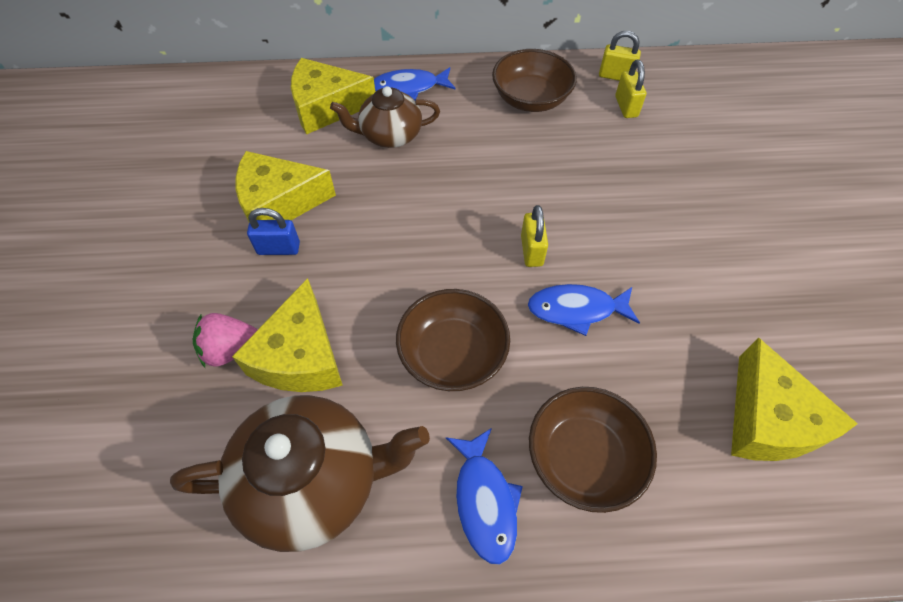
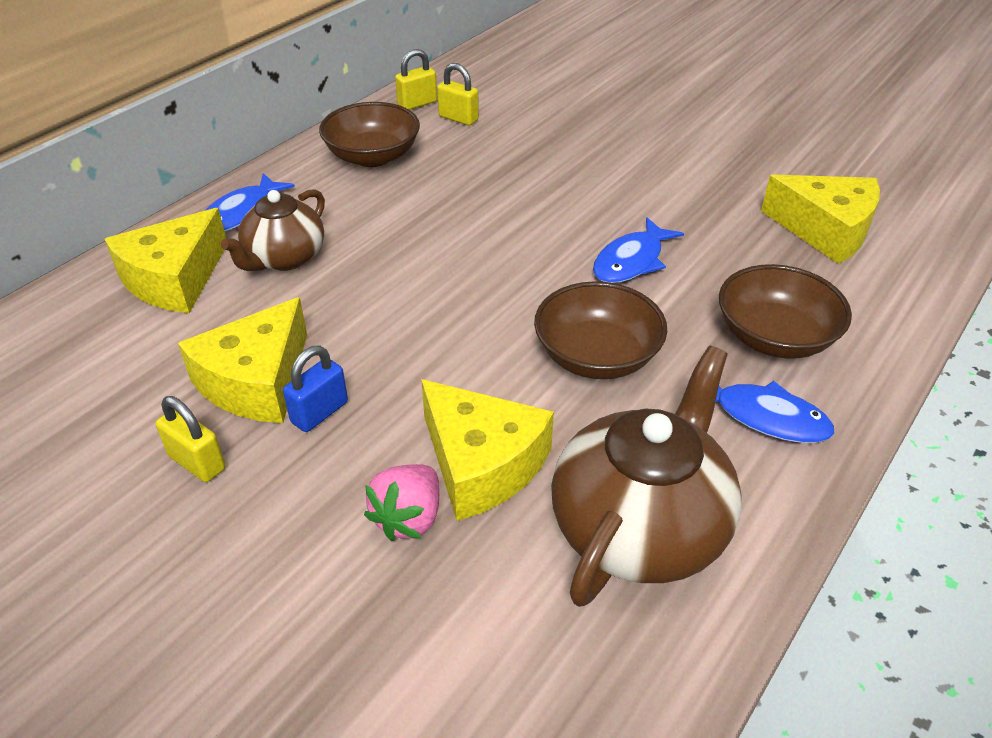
camera: 50 degrees left, 15 degrees down
(531, 250) = (541, 250): yellow padlock -> yellow padlock (197, 462)

